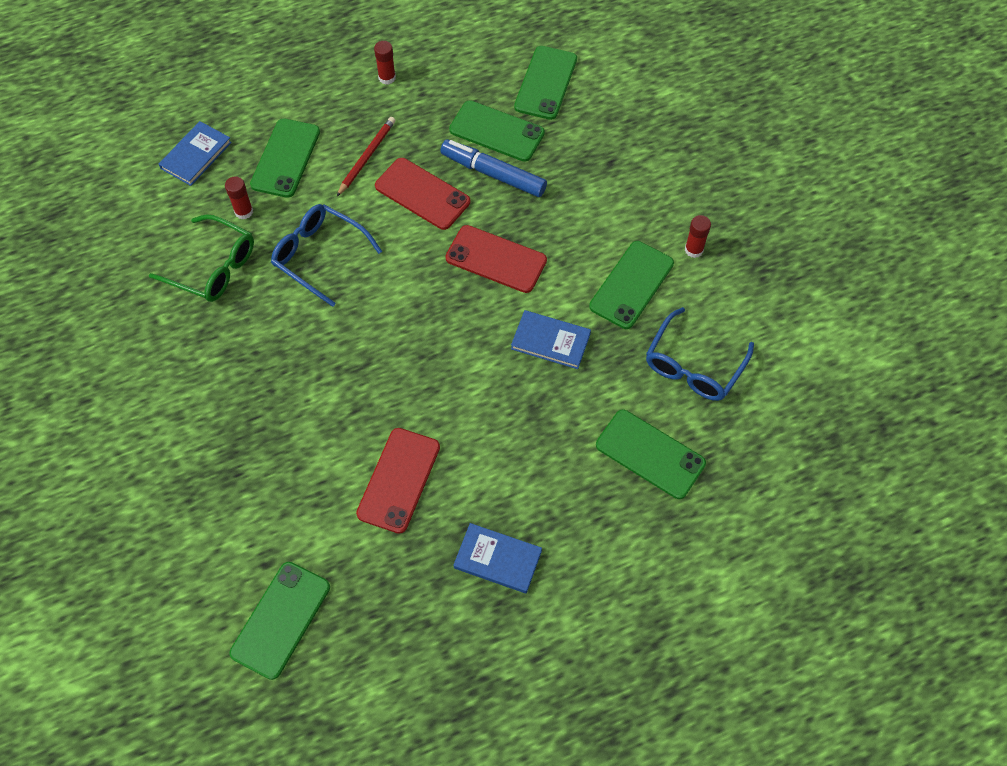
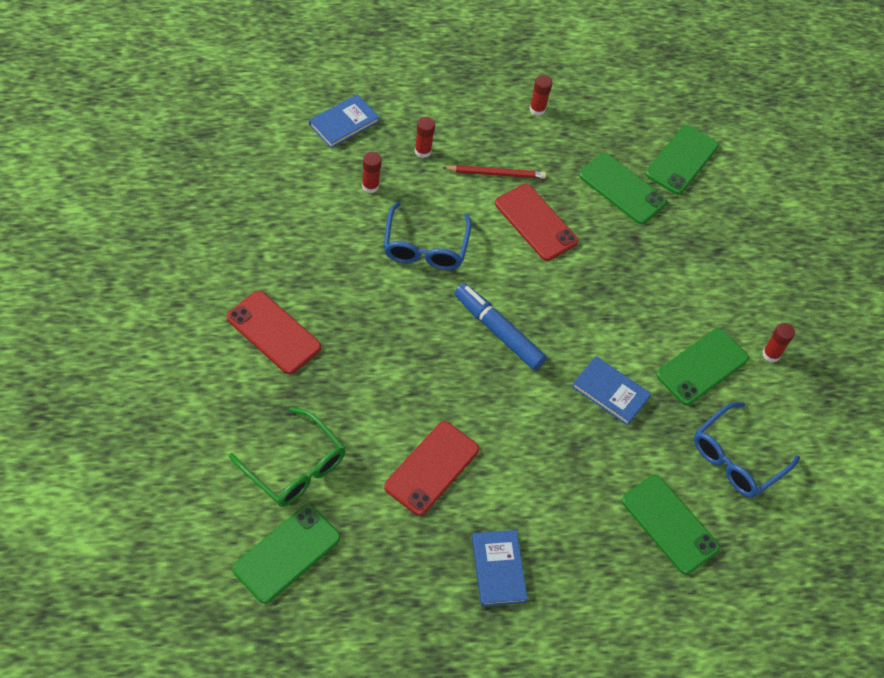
camera: 10 degrees right, 5 degrees down
(213, 267) = (327, 226): green glasses -> green glasses (295, 467)
(285, 158) = (422, 151): green phone -> red glue stick
(319, 256) = (425, 247): blue glasses -> blue glasses turned 135 degrees counterclockwise
(366, 157) = (496, 173): red pencil -> red pencil turned 45 degrees clockwise
(493, 174) = (606, 226): blue marker -> blue marker (498, 331)
(496, 259) = (584, 302): red phone -> red phone (273, 332)
(497, 559) = (498, 569): blue book -> blue book turned 45 degrees clockwise

